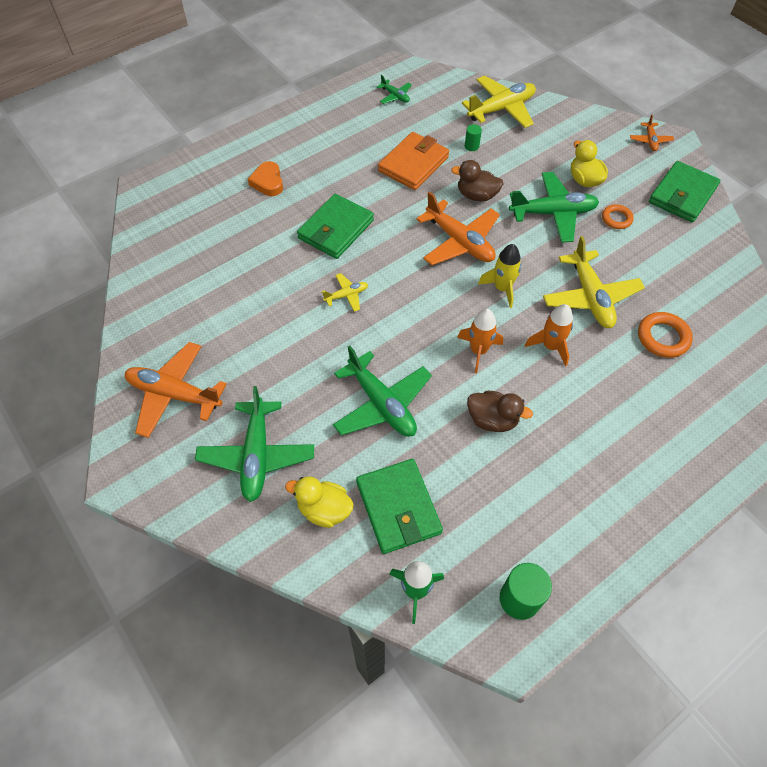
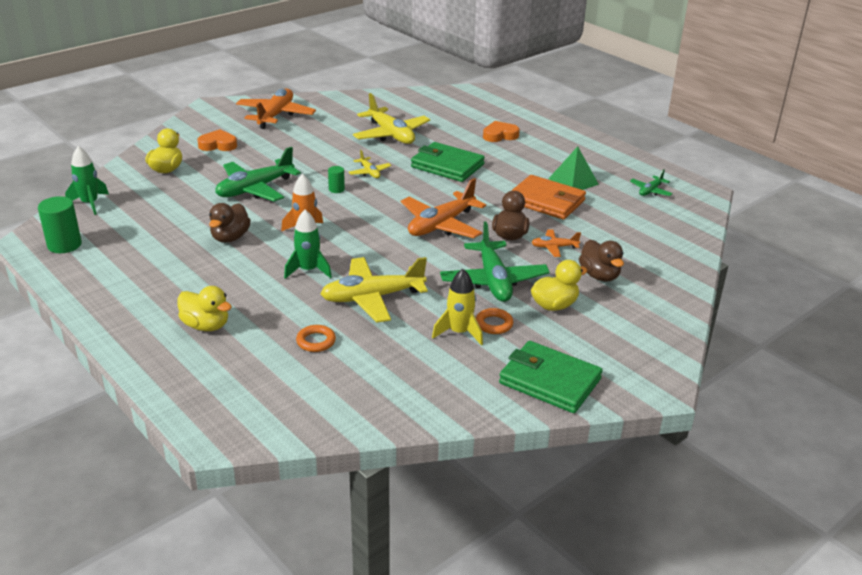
camera: 85 degrees right, 25 degrees down
(257, 455) = (218, 145): green plane -> orange heart
(375, 141) = (573, 181): none -> green pyramid
(398, 507) = (159, 197): green wallet -> none
(471, 146) = (587, 234): green cylinder -> green cylinder (336, 189)
(501, 109) = (660, 254): yellow plane -> yellow plane (391, 135)
(502, 288) = (381, 246): yellow rocket -> yellow rocket (459, 332)
(537, 148) = (599, 276): none -> brown duck
(550, 346) = (308, 270): orange rocket -> green rocket
(650, 140) = (650, 364): orange plane -> orange plane (554, 247)
(655, 425) = (206, 325): none -> yellow duck
(663, 337) = (316, 341): orange ring -> orange ring, size x0.66

